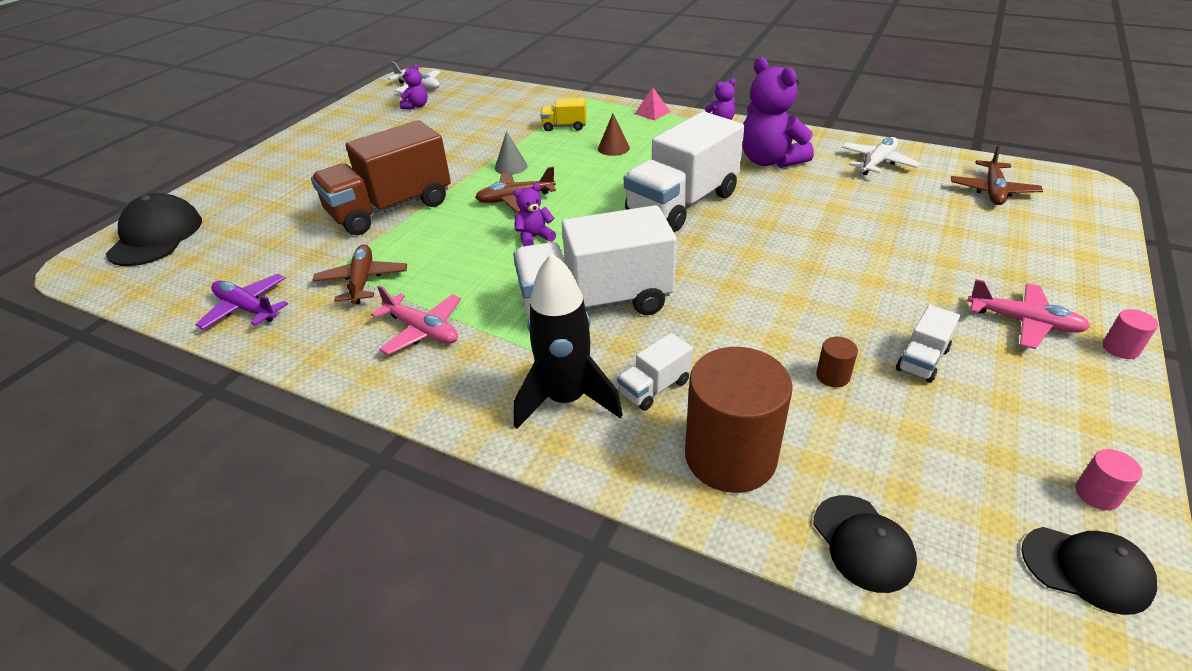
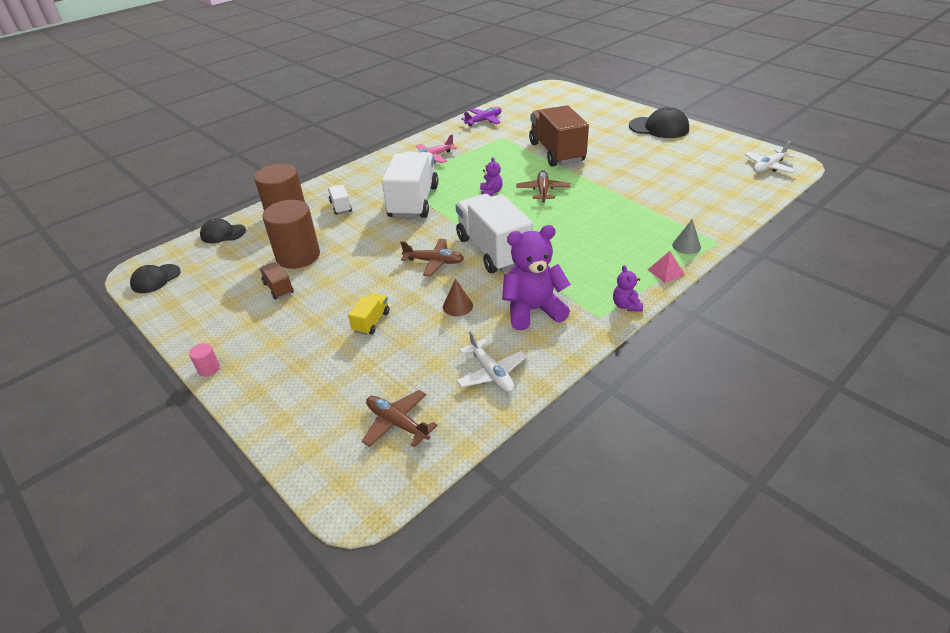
camera: 110 degrees right, 0 degrees up
(156, 236) = (567, 98): black cap -> black cap (659, 128)
(362, 281) = (485, 144): brown plane -> brown plane (434, 262)
(416, 106) = (723, 164): purple teddy bear -> none
(511, 167) = (591, 193): grey cone -> grey cone (686, 246)
(564, 126) = (653, 223): yellow truck -> yellow truck (371, 322)
(566, 399) = (355, 185): black rocket -> none
(613, 148) = (599, 238): brown cone -> brown cone (457, 306)
(833, 376) = (298, 256): brown cylinder -> brown cylinder, size x2.49
(922, 360) = (278, 288): white truck -> brown truck
(1024, 322) = (262, 342): pink plane -> none
(1097, 494) = (169, 300): pink cylinder -> none

